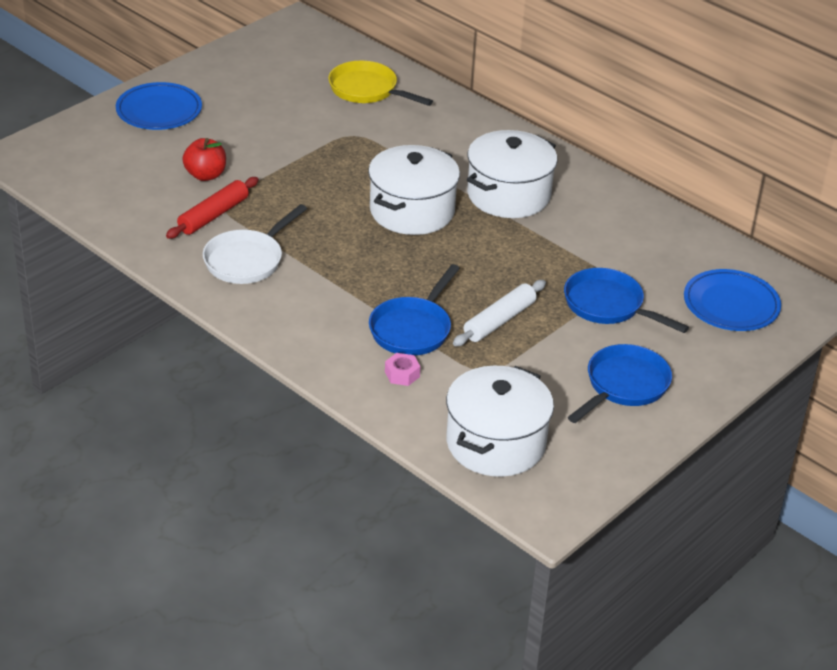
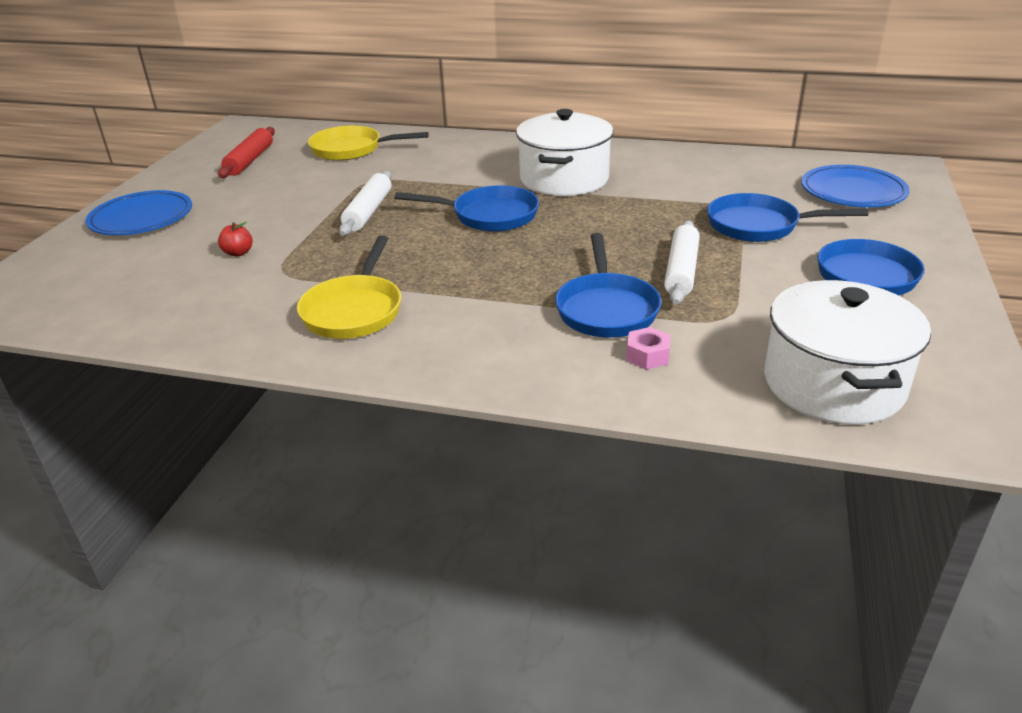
camera: 25 degrees left, 5 degrees down
(205, 175) = (238, 253): red apple -> red apple, size x0.62
(213, 215) = (277, 283): red rolling pin -> red rolling pin (250, 160)
(247, 260) = (354, 310): white pan -> yellow pan
(325, 169) = (368, 211): none -> white rolling pin
(412, 211) = (489, 216): white pot -> blue pan

